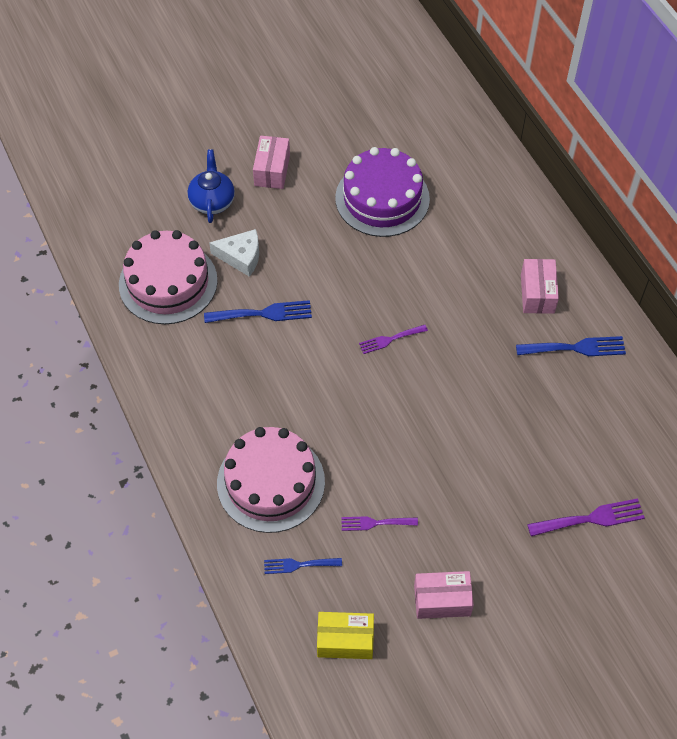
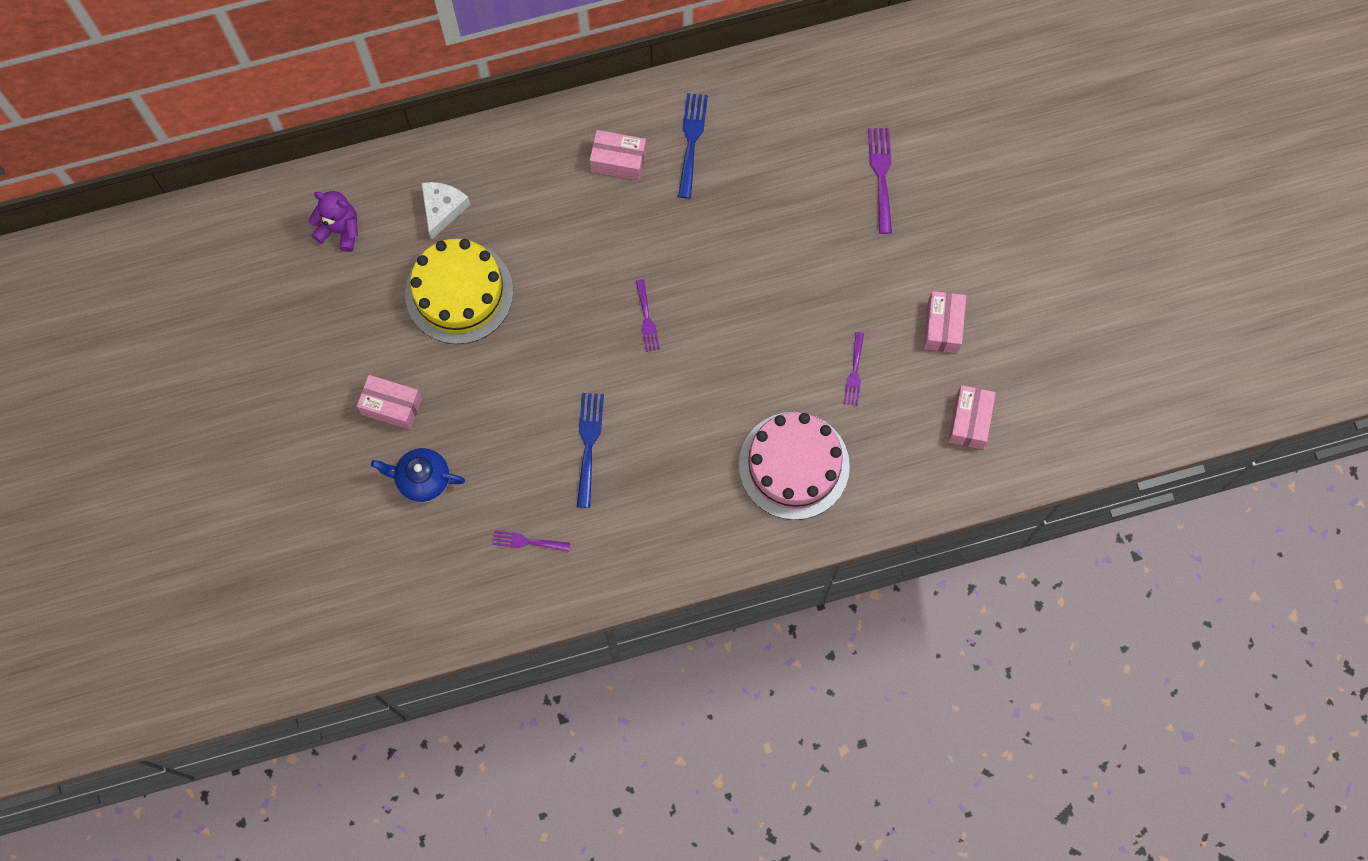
camera: 80 degrees left, 15 degrees up
(168, 282) = (527, 541): pink cake -> purple fork
(241, 257) = (508, 457): white cheese -> white cheese (442, 209)
(298, 565) = (887, 452): blue fork -> none
(345, 640) = (969, 421): yellow box -> pink box
(382, 198) = (459, 292): purple cake -> yellow cake
(417, 111) = (340, 230): none -> purple teddy bear

